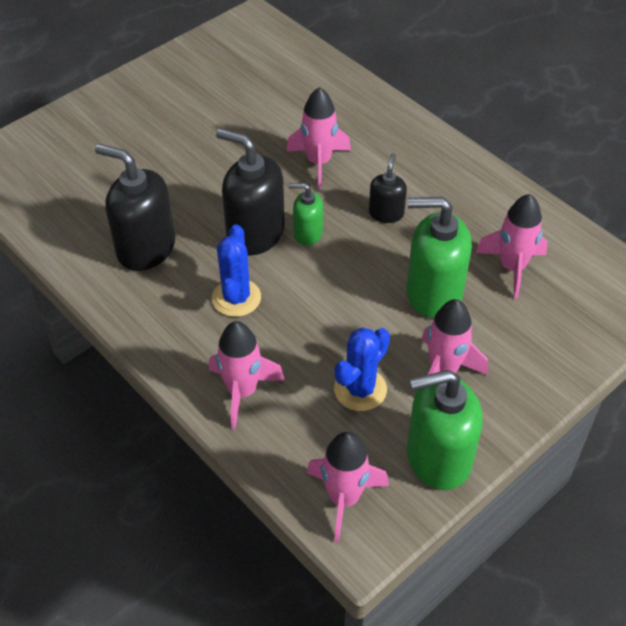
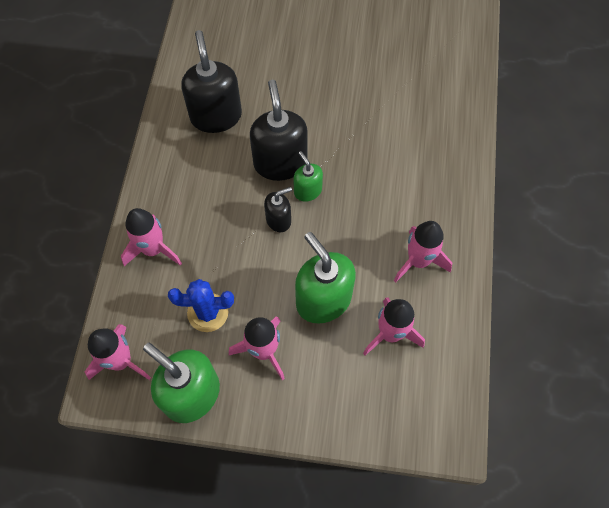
camera: 50 degrees right, 15 degrees up
(236, 298) = (220, 192): blue cactus -> none
(319, 162) = (375, 151): pink rocket -> pink rocket (418, 261)
(386, 213) = (367, 223): black soap dispenser -> black soap dispenser (278, 220)

